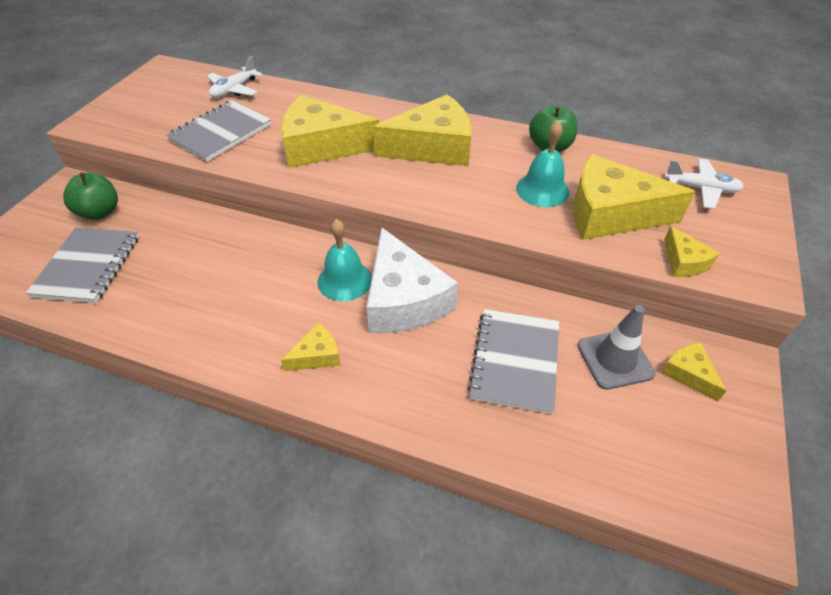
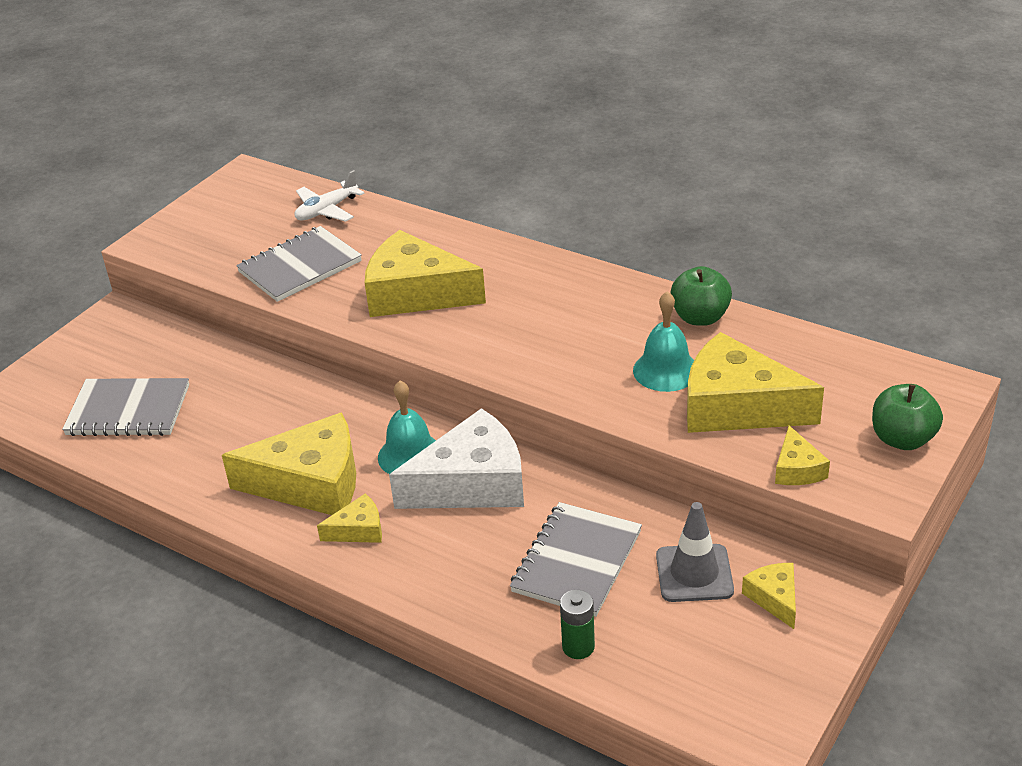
camera: 15 degrees right, 10 degrees down
(88, 266) = (128, 410): grey notebook -> grey notebook turned 75 degrees clockwise
(100, 212) = (147, 350): green apple -> green apple (902, 439)
(403, 299) = (472, 483): white cheese -> white cheese turned 105 degrees counterclockwise
(433, 147) = (551, 306): yellow cheese -> yellow cheese (311, 483)
(547, 448) = (578, 647): none -> green battery
(701, 189) = (869, 387): white plane -> none

